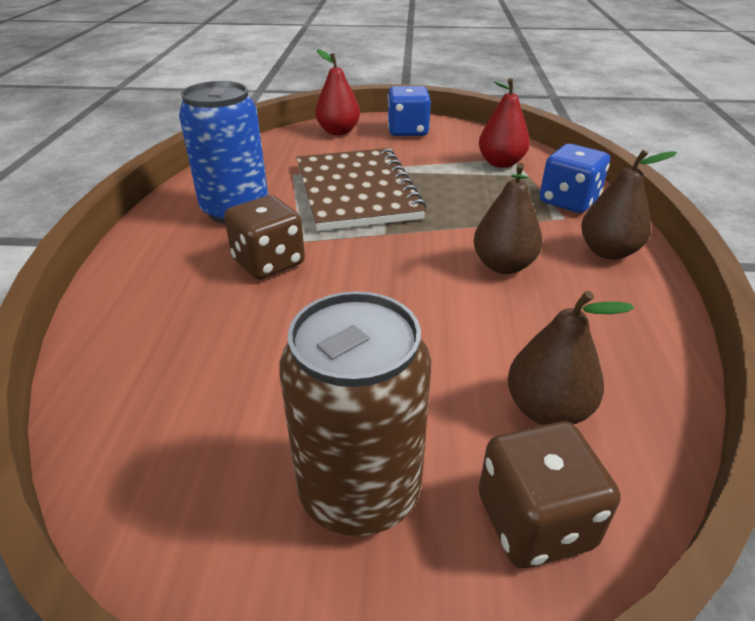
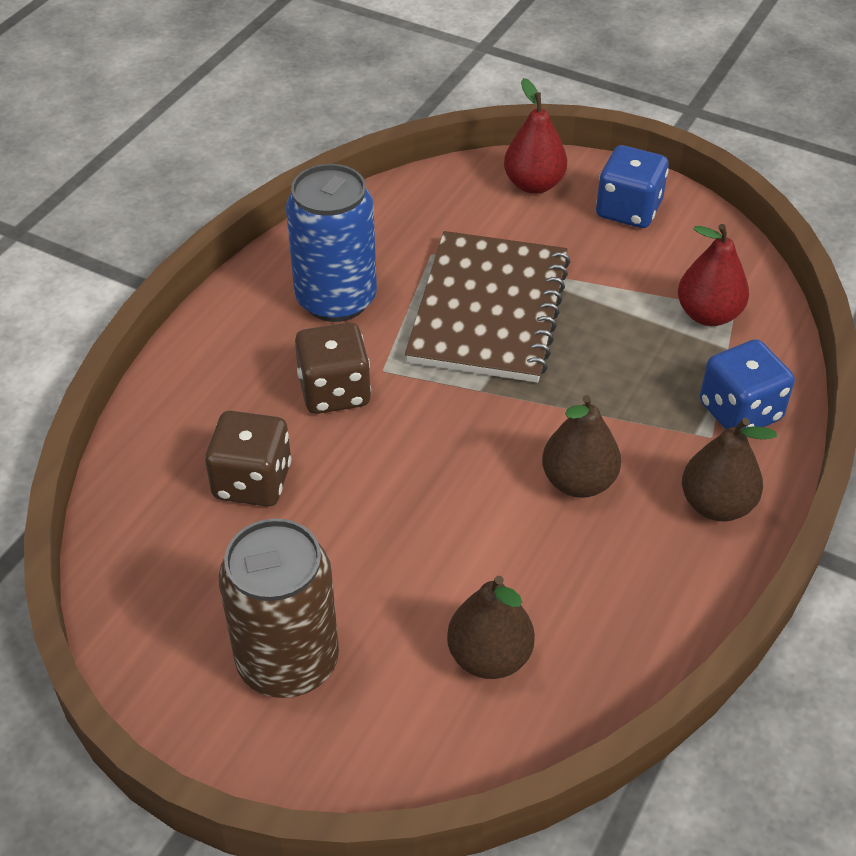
camera: 25 degrees right, 10 degrees up
(535, 521) = (404, 739): brown dice -> brown dice (252, 481)

